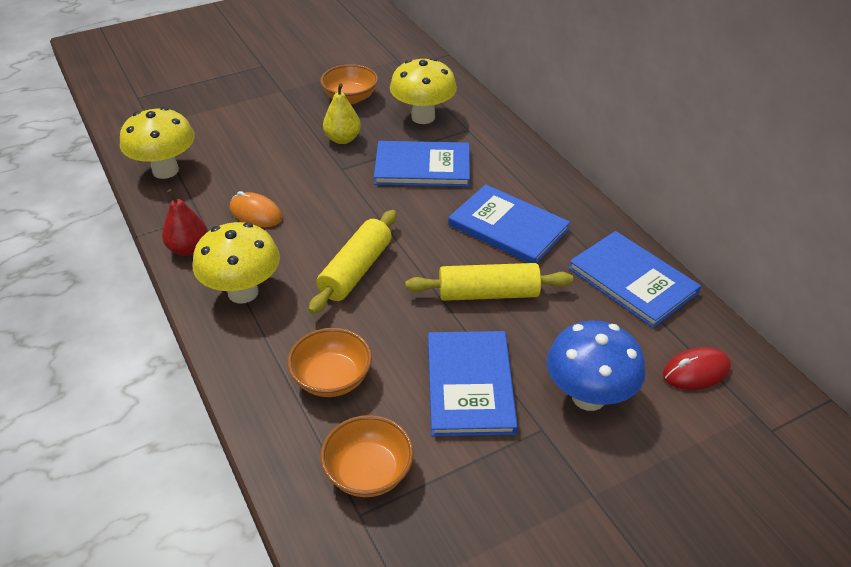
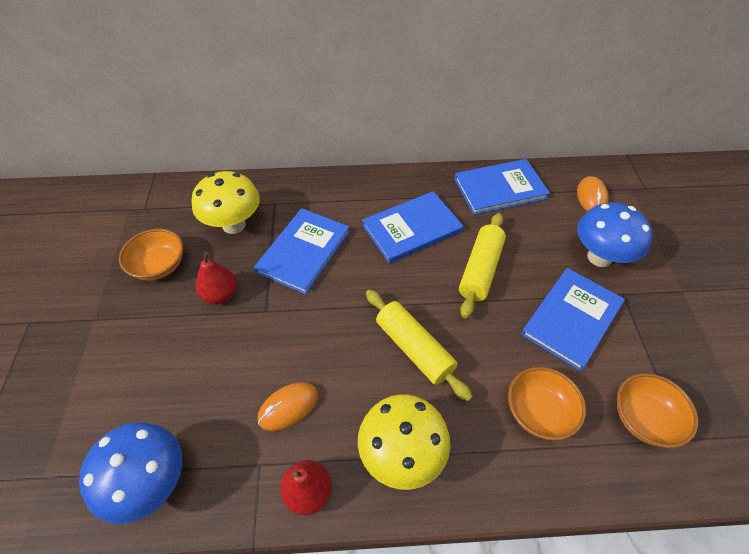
camera: 65 degrees left, 10 degrees up
(165, 170) = (151, 483): yellow mushroom -> blue mushroom
(342, 139) = (220, 294): yellow pear -> red pear
(470, 385) = (571, 319): blue book -> blue book turned 75 degrees counterclockwise
(696, 372) = (591, 197): red mouse -> orange mouse

